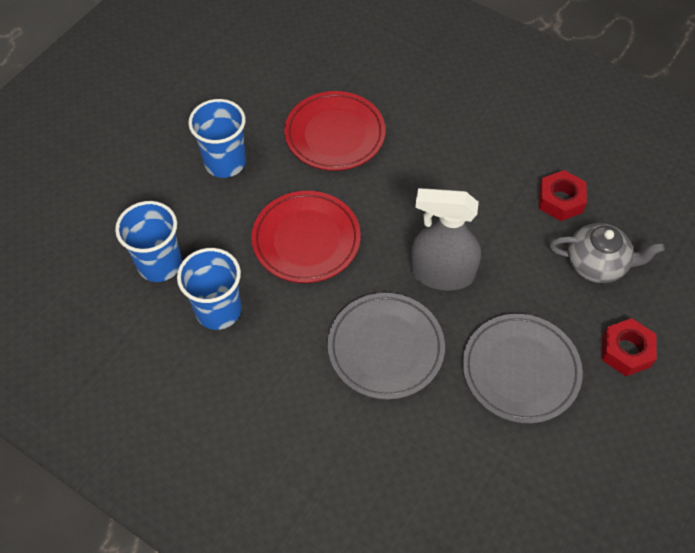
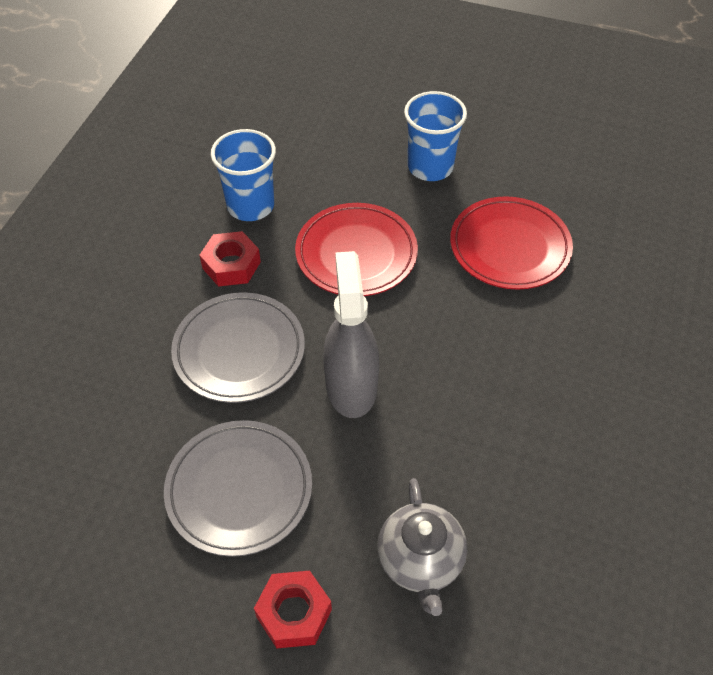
camera: 75 degrees right, 5 degrees down
(160, 264) = (291, 151): blue cup -> none
(560, 200) = (510, 501): red nut -> red nut (231, 265)

